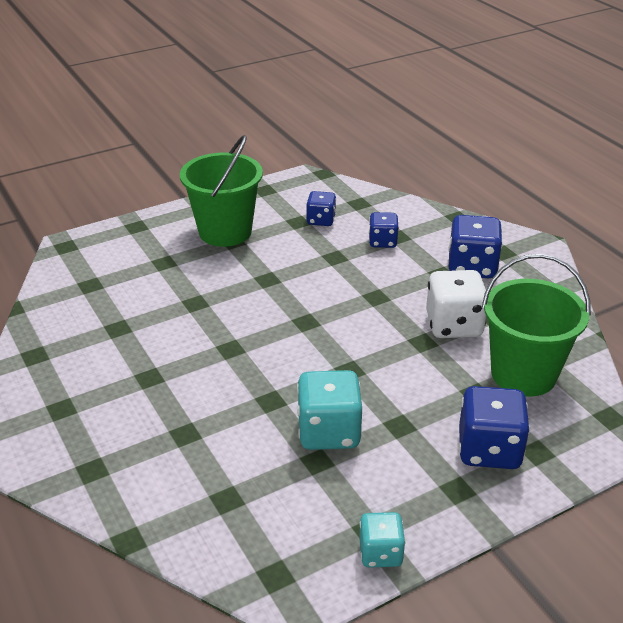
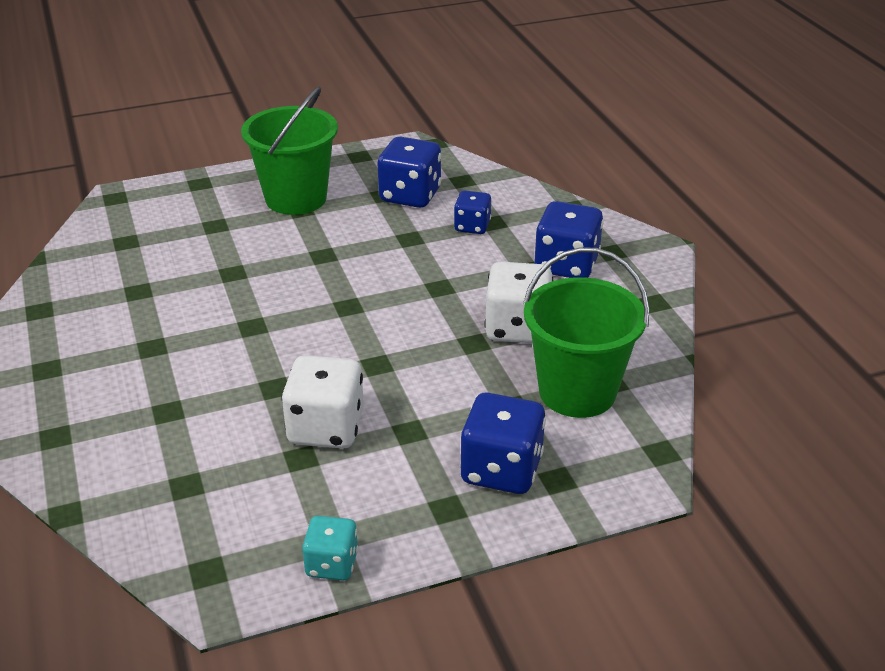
camera: 10 degrees right, 0 degrees up
(321, 220) = (410, 196): blue dice -> blue dice, size x1.67
(329, 432) = (326, 428): turquoise dice -> white dice

